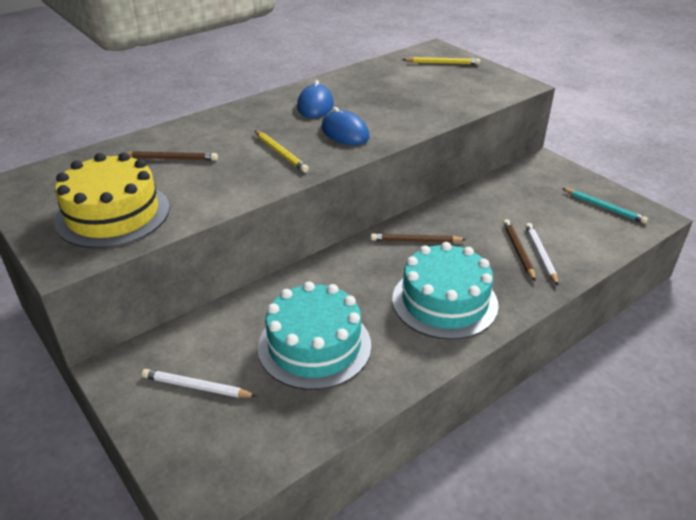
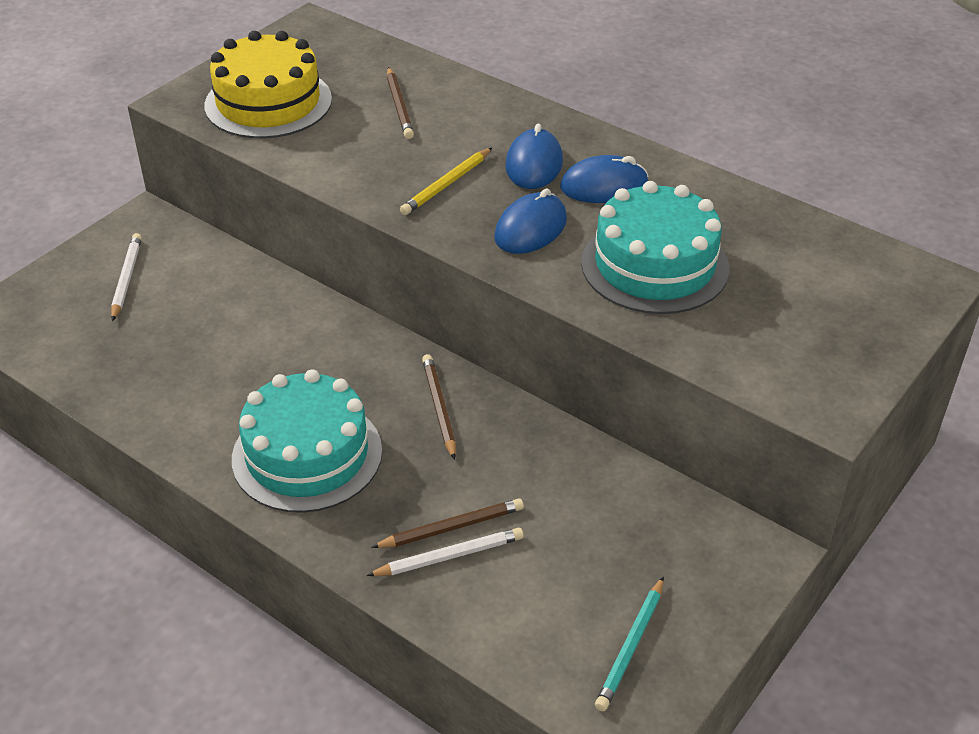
camera: 75 degrees right, 5 degrees up
(278, 122) = (534, 164): none -> blue mouse
(314, 346) = (201, 350): turquoise cake -> turquoise cake (654, 265)
(442, 63) = (862, 297): yellow pencil -> none

